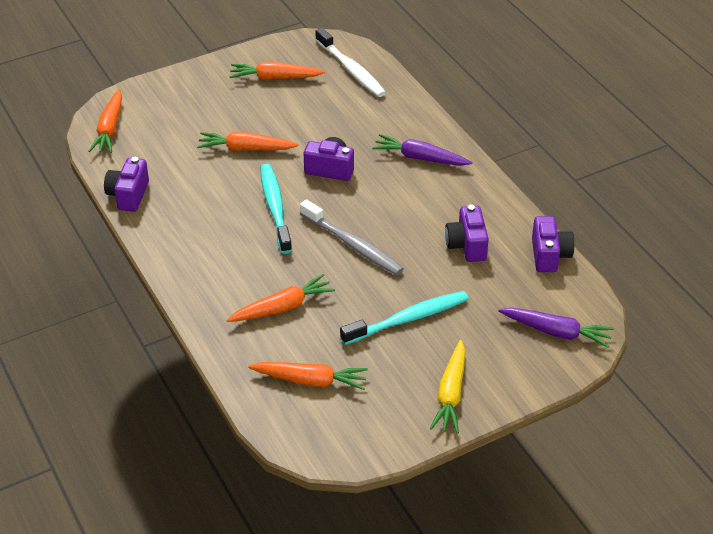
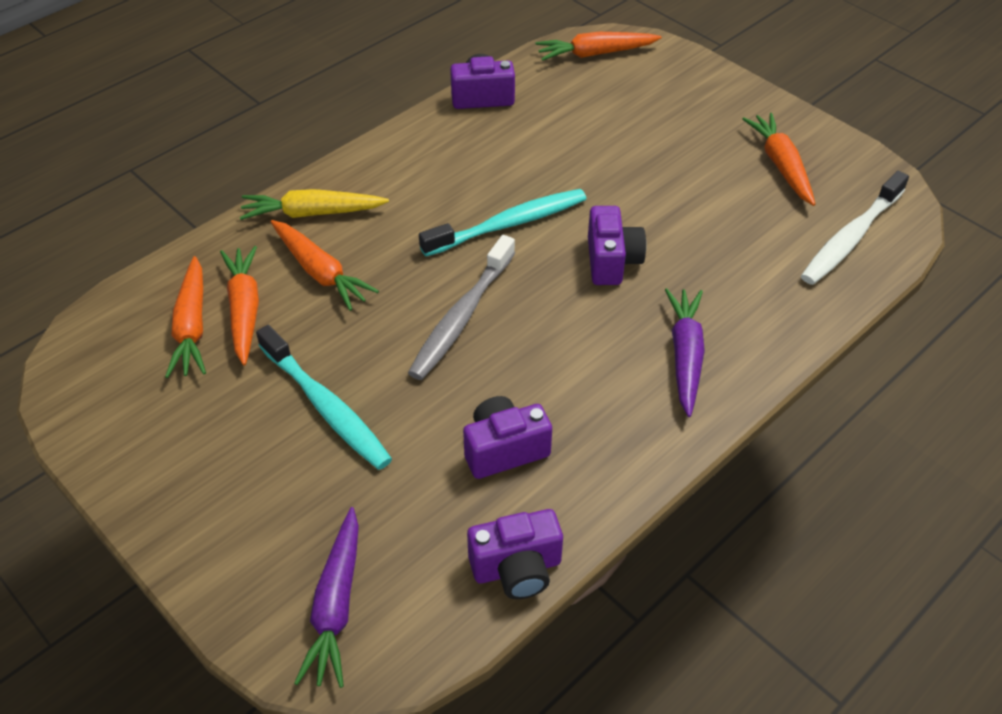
camera: 75 degrees right, 5 degrees up
(246, 149) = (615, 172): orange carrot -> orange carrot (244, 310)
(450, 394) = (183, 484): yellow carrot -> yellow carrot (312, 213)

